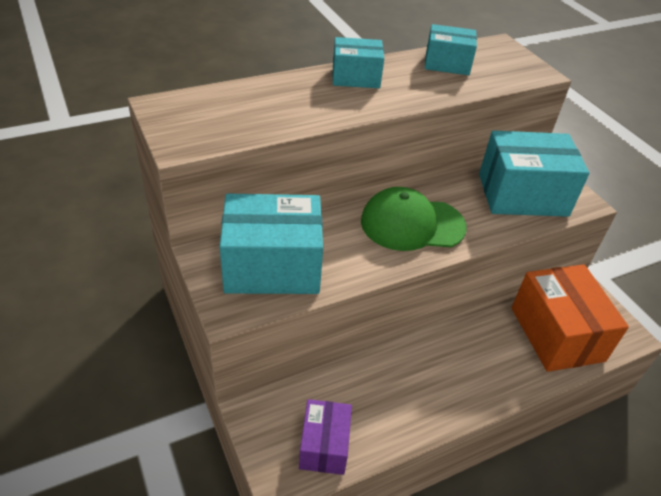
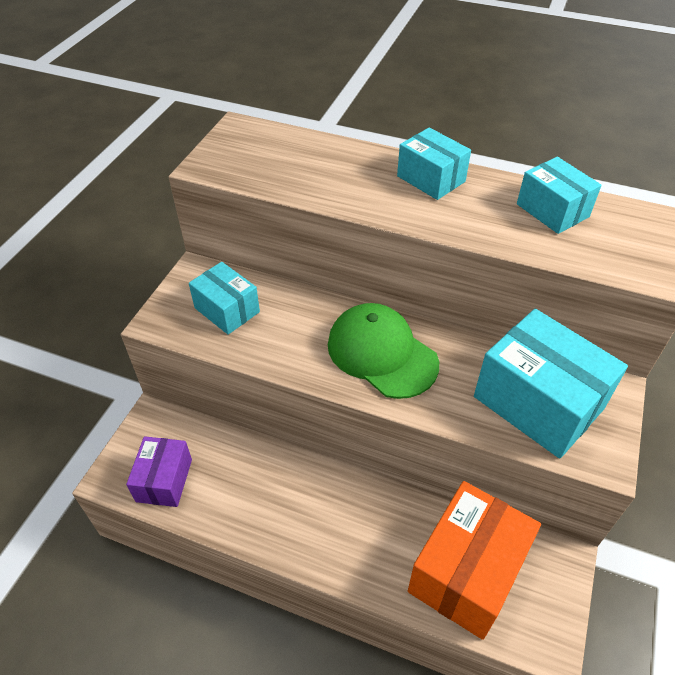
camera: 50 degrees right, 5 degrees up
(272, 266) = (227, 310): turquoise box -> turquoise box, size x0.58
(324, 446) = (164, 480): purple box -> purple box turned 45 degrees counterclockwise

